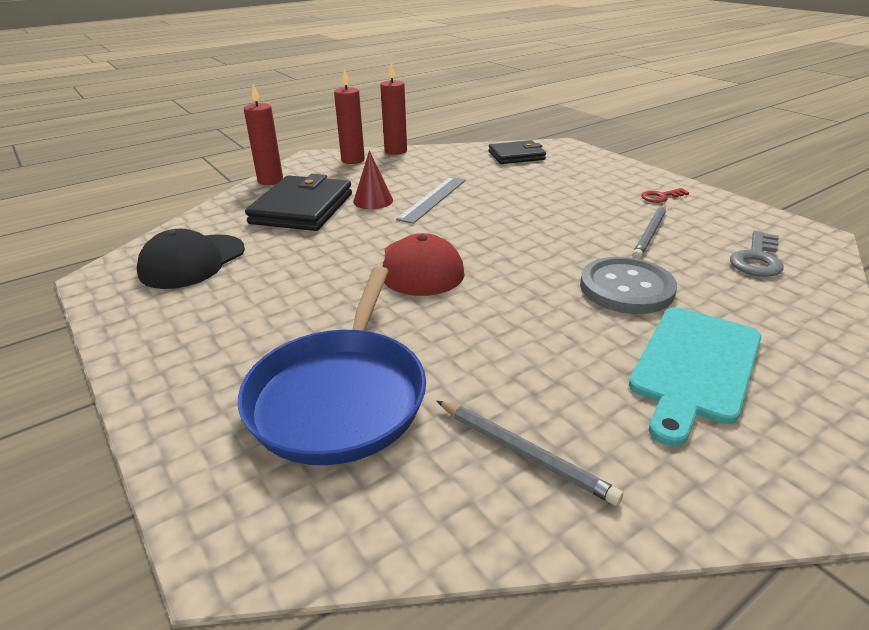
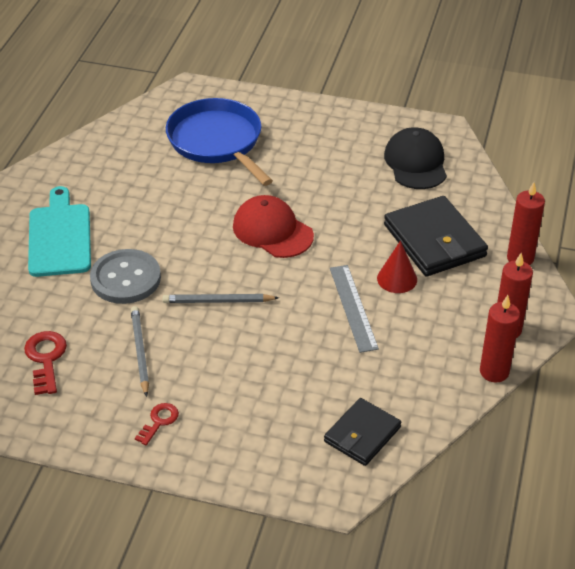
camera: 140 degrees right, 10 degrees up
(524, 453) = (116, 158): grey pencil -> grey pencil (218, 301)
(757, 259) = (46, 359): grey key -> red key

